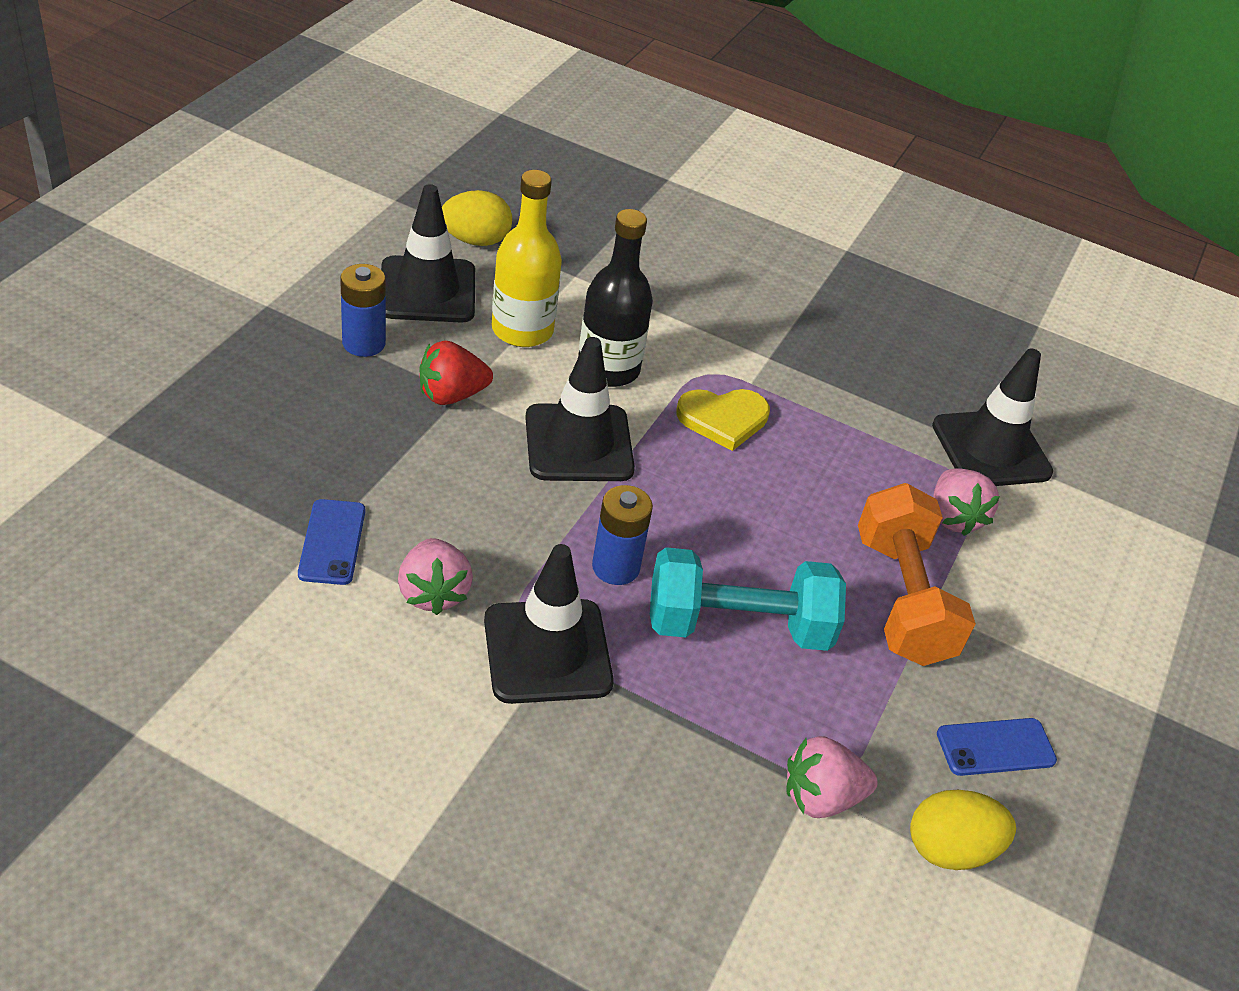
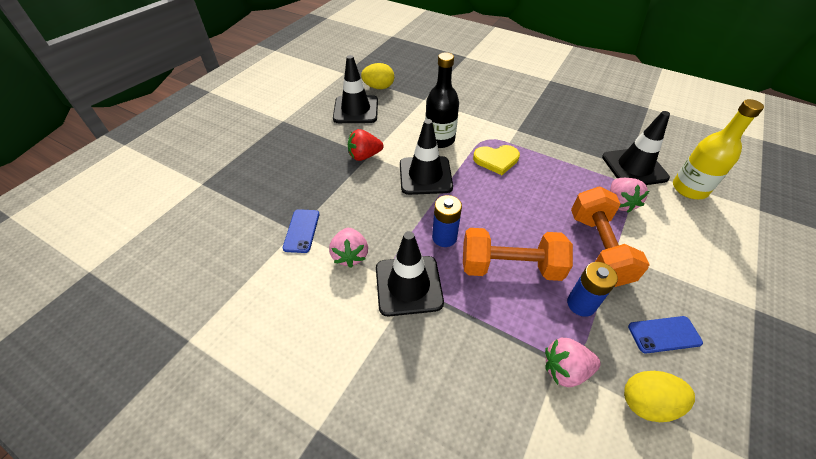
camera: 10 degrees right, 5 degrees up
(364, 343) = (325, 135): blue battery -> blue battery (581, 304)
(522, 330) = (399, 124): yellow bottle -> yellow bottle (689, 189)
(738, 626) = (510, 267): turquoise dumbbell -> orange dumbbell

